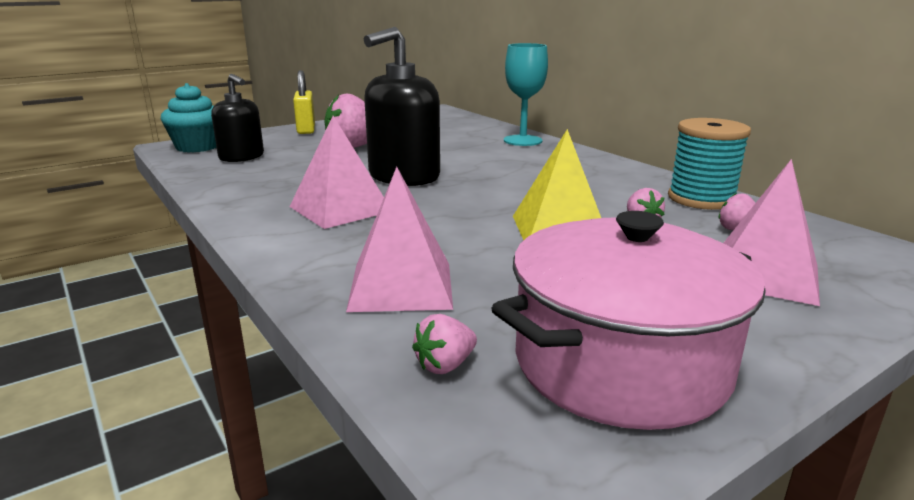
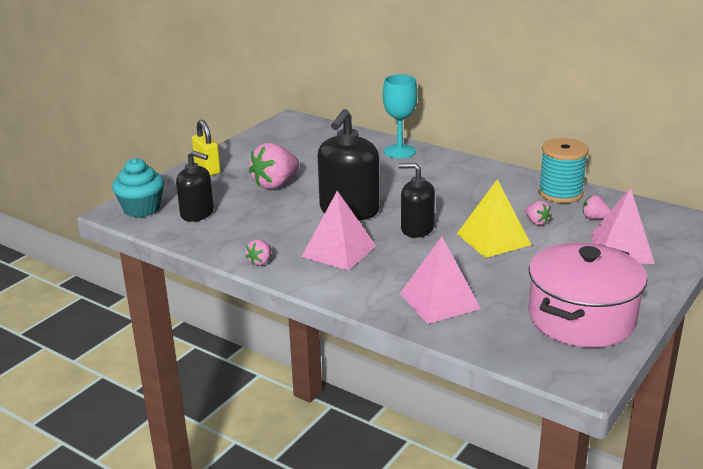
camera: 20 degrees left, 5 degrees up
(445, 365) = (504, 339): pink strawberry -> pink strawberry (260, 262)
(465, 204) = (417, 229): none -> black soap dispenser

